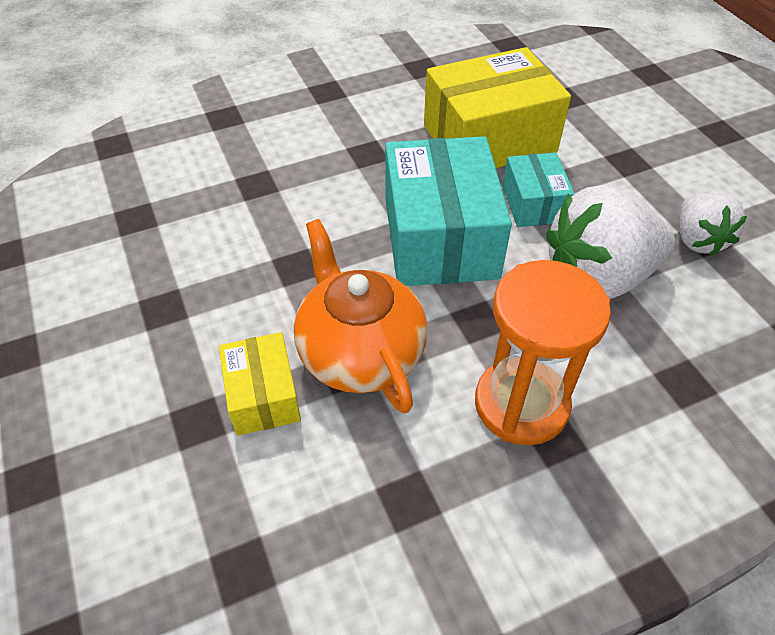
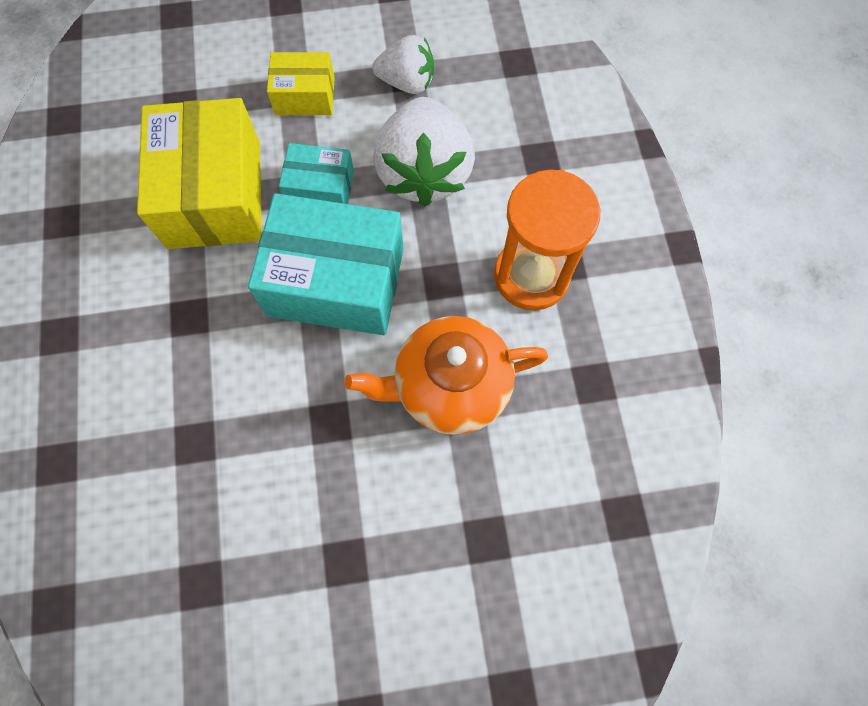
camera: 75 degrees left, 20 degrees up
(263, 395) = (473, 477): yellow box -> yellow box (305, 96)

